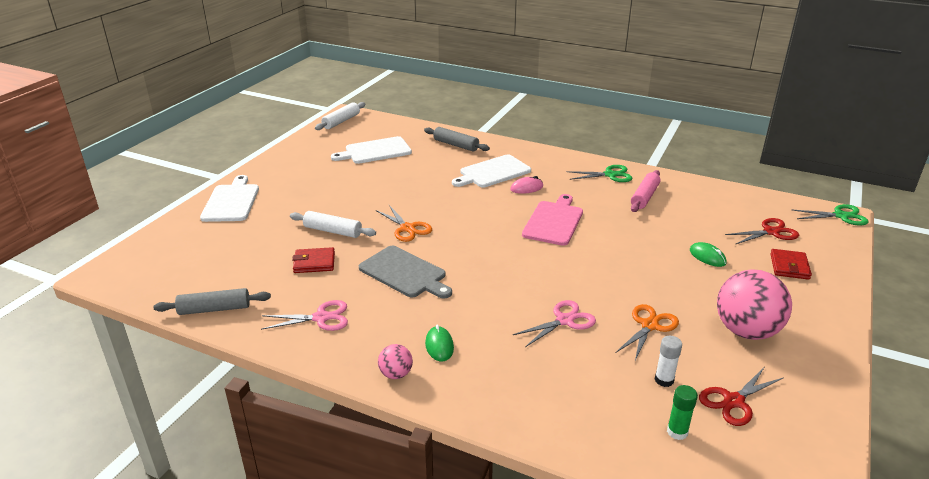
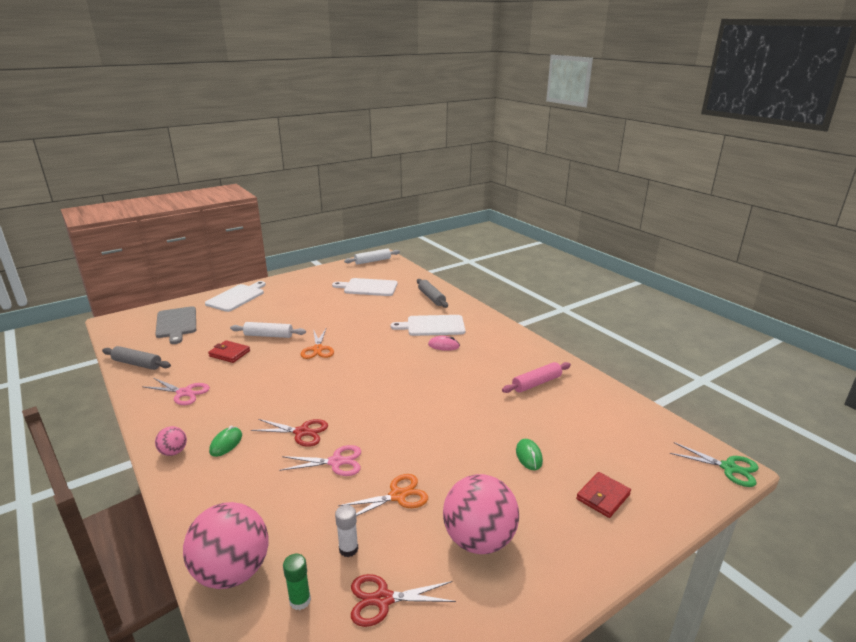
camera: 30 degrees right, 5 degrees down
(333, 231) = (268, 335): white rolling pin -> white rolling pin turned 45 degrees counterclockwise
(405, 273) = (274, 381): grey cutting board -> grey cutting board (176, 323)
(553, 221) = (431, 379): pink cutting board -> none
(596, 439) = (233, 571): none -> pink ball
(610, 175) = (528, 355): green scissors -> none
(771, 232) = (625, 456): red scissors -> red scissors (302, 432)

